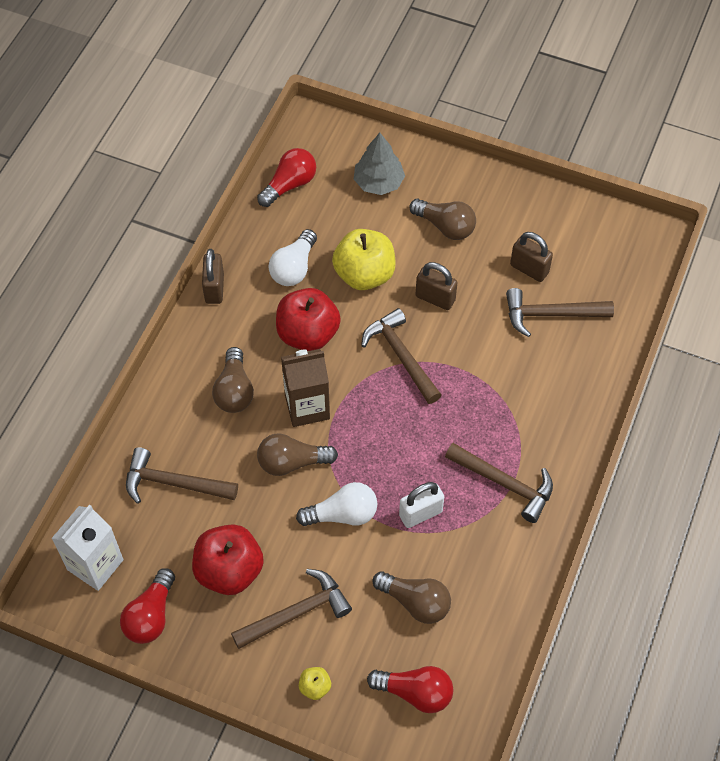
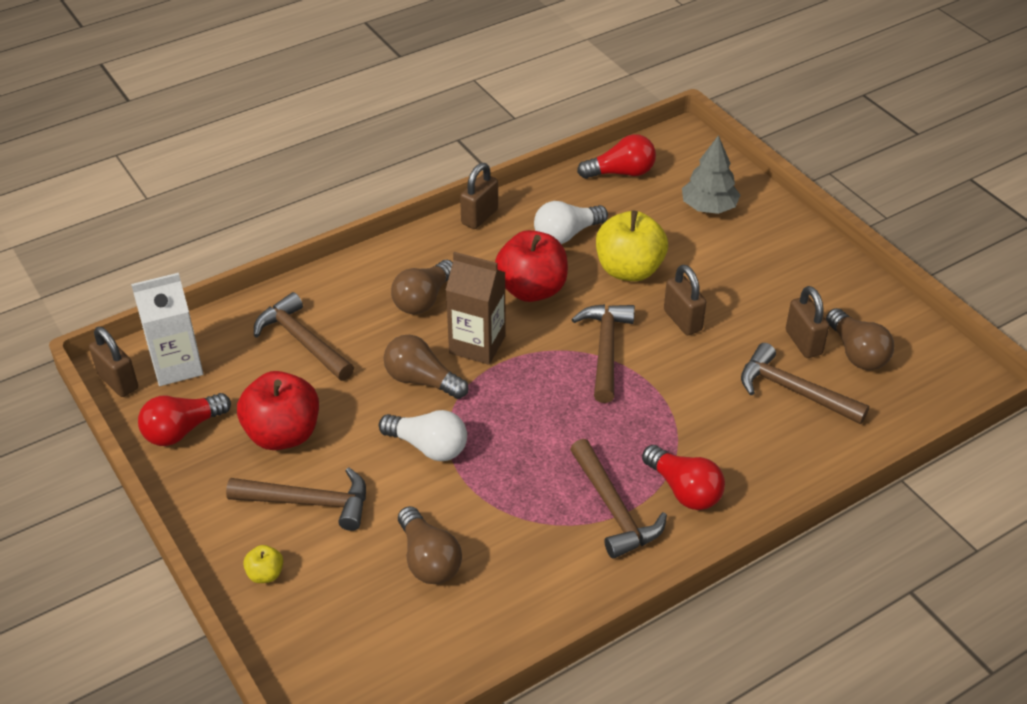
camera: 35 degrees right, 15 degrees down
(61, 607) = (118, 382): none -> brown padlock
(415, 692) = (354, 638): red light bulb -> red light bulb (684, 490)
(420, 513) = (504, 487): white padlock -> none
(445, 226) = (745, 269): brown light bulb -> brown light bulb (856, 352)

